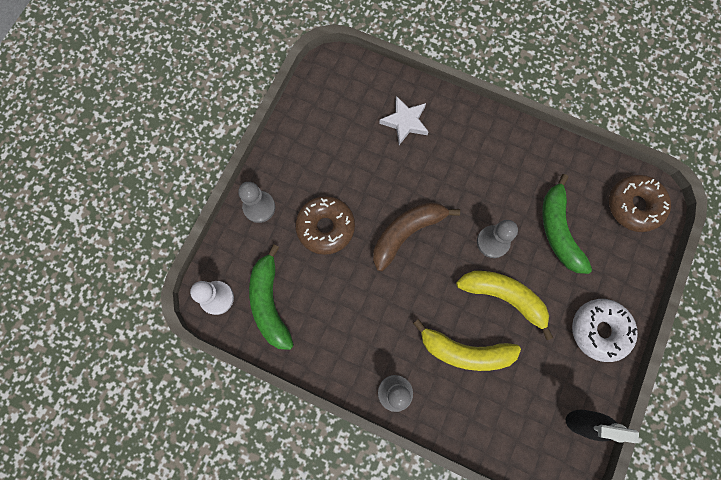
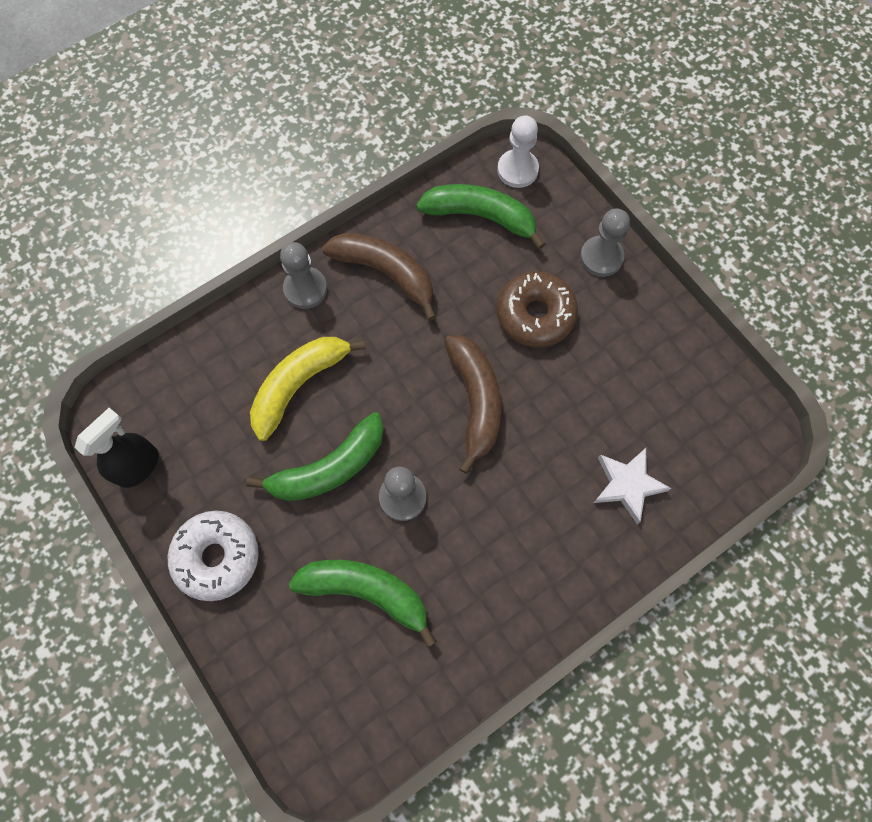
camera: 120 degrees right, 5 degrees down
(351, 343) = (386, 273): none -> brown banana
(504, 297) = (329, 468): yellow banana -> green banana
(634, 206) = (335, 724): brown donut -> none

